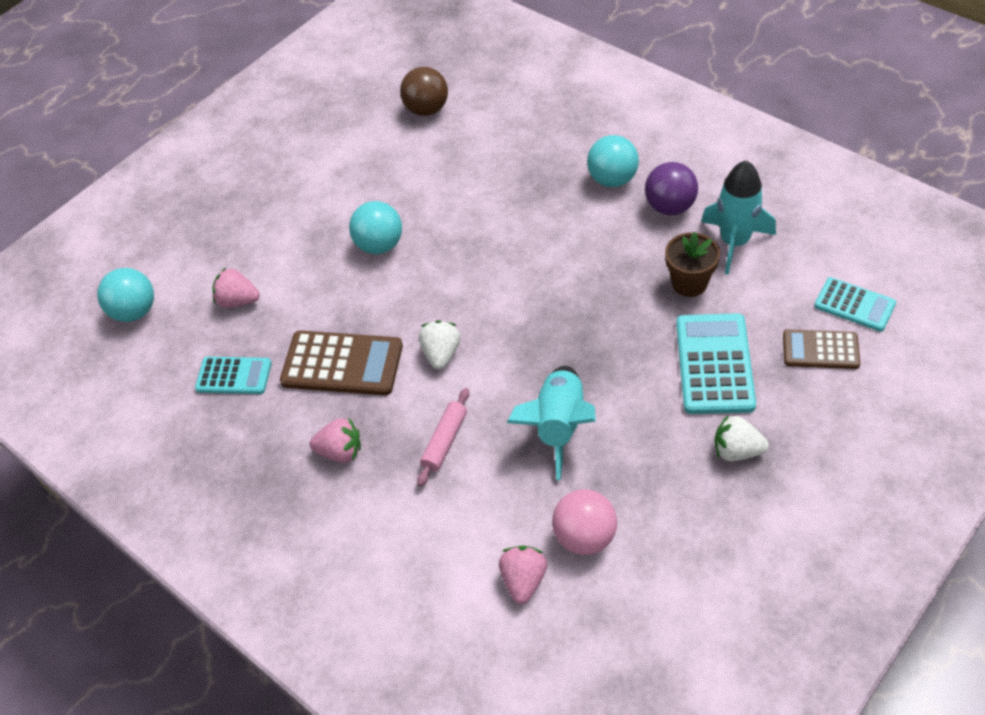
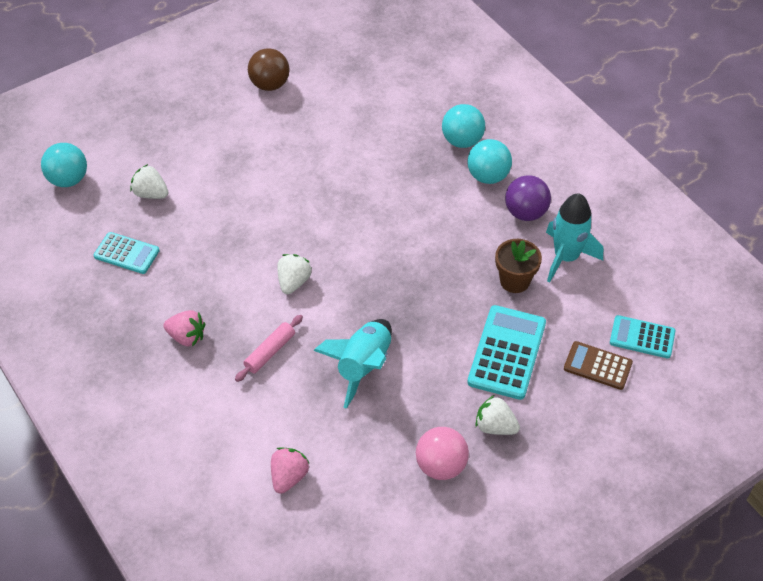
camera: 10 degrees right, 0 degrees up
(238, 301) = (151, 193): pink strawberry -> white strawberry
(342, 364) = (213, 268): brown calculator -> none
(379, 245) = (278, 179): turquoise ball -> turquoise ball (462, 141)
(427, 109) = (359, 74): brown ball -> brown ball (270, 85)
(585, 537) = (348, 458): pink ball -> pink ball (441, 465)
(854, 305) = (642, 337): turquoise calculator -> turquoise calculator turned 150 degrees clockwise

